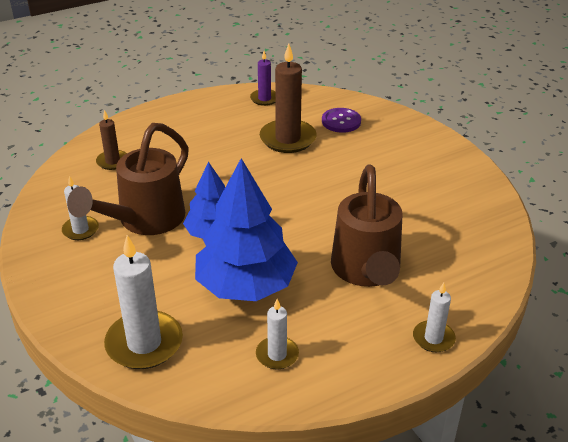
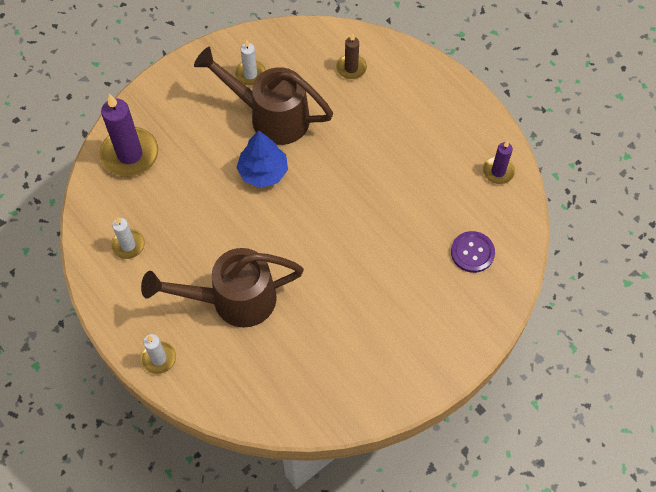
camera: 80 degrees right, 25 degrees up
(144, 343) = (130, 154): white candle -> purple candle
(245, 285) = (201, 209): blue tree -> none
(288, 139) = (425, 206): brown candle -> none

